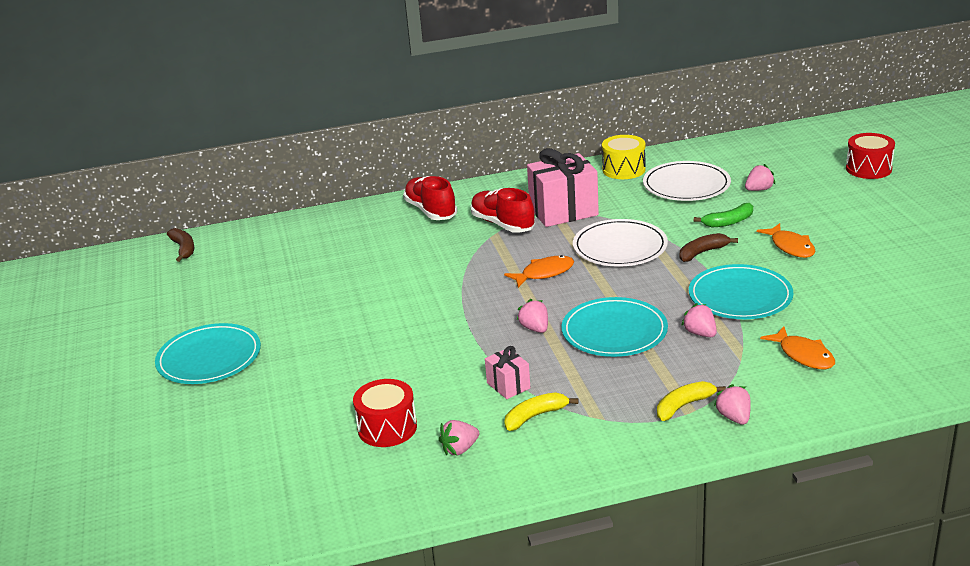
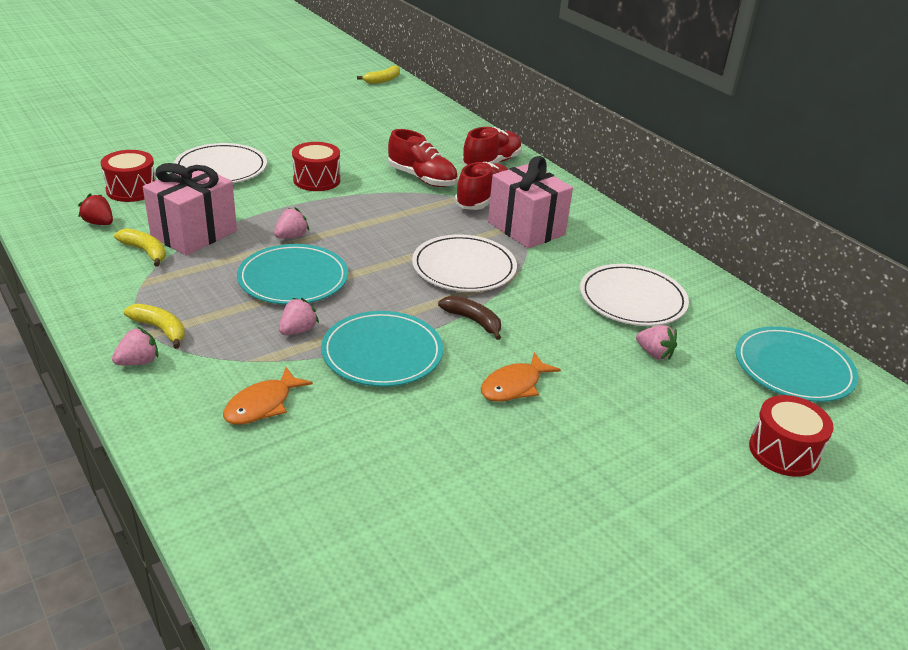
camera: 65 degrees right, 5 degrees up
(183, 249) = (383, 80): brown banana -> yellow banana
(209, 358) = (227, 113): turquoise plate -> turquoise plate (793, 368)
(361, 366) = (221, 168): none -> white plate
(420, 307) = (317, 180): none -> red drum
(445, 249) = (422, 178): none -> red shoe
(460, 449) = (99, 223): pink strawberry -> red strawberry
(508, 385) = (194, 234): pink gift -> pink gift, size x2.00
(544, 273) = (395, 231): orange fish -> none
(623, 169) = (645, 255): yellow drum -> none
(728, 222) = (555, 335): green banana -> none

